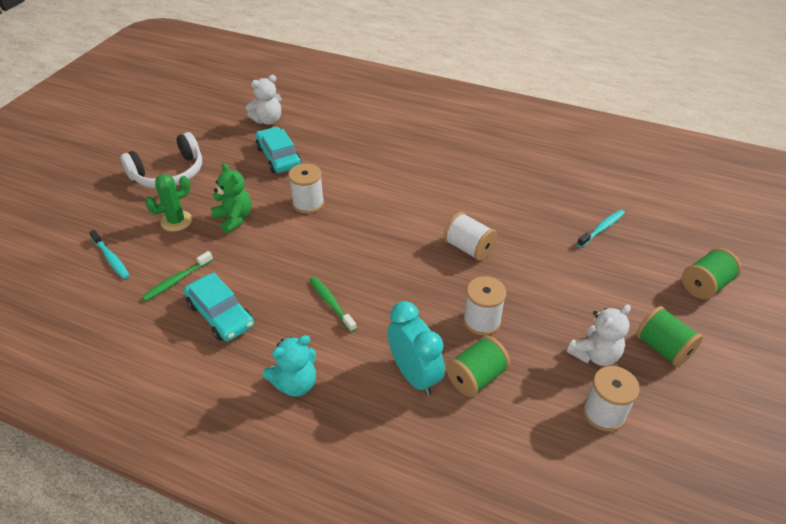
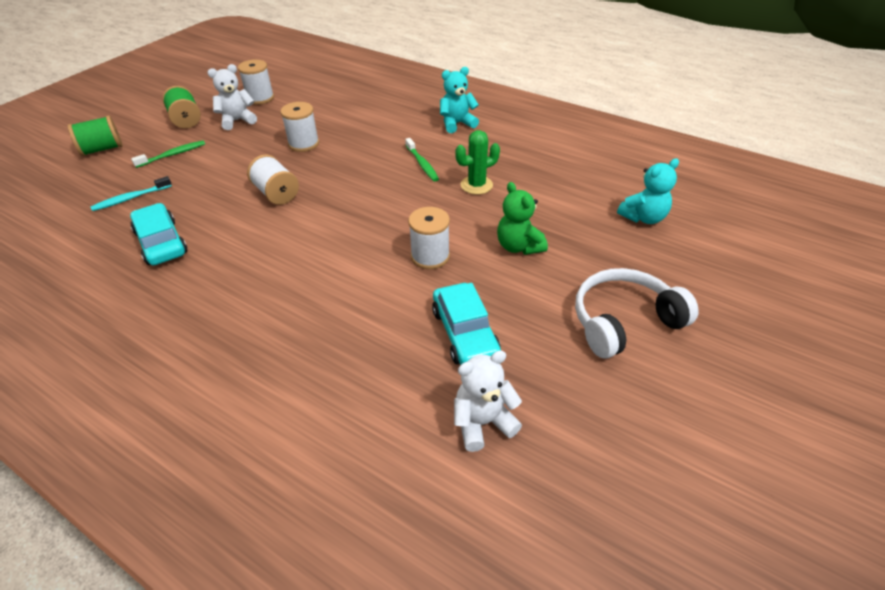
camera: 170 degrees left, 0 degrees up
(111, 258) = (643, 217): turquoise toothbrush -> turquoise teddy bear
(176, 221) = (587, 250): green cactus -> green cactus (476, 185)
(177, 280) = (565, 192): green toothbrush -> green toothbrush (172, 155)
(220, 315) = (518, 164): turquoise car -> turquoise car (161, 242)
(414, 375) = (371, 121): turquoise clock -> none
(476, 377) = (329, 117): green spool -> none

